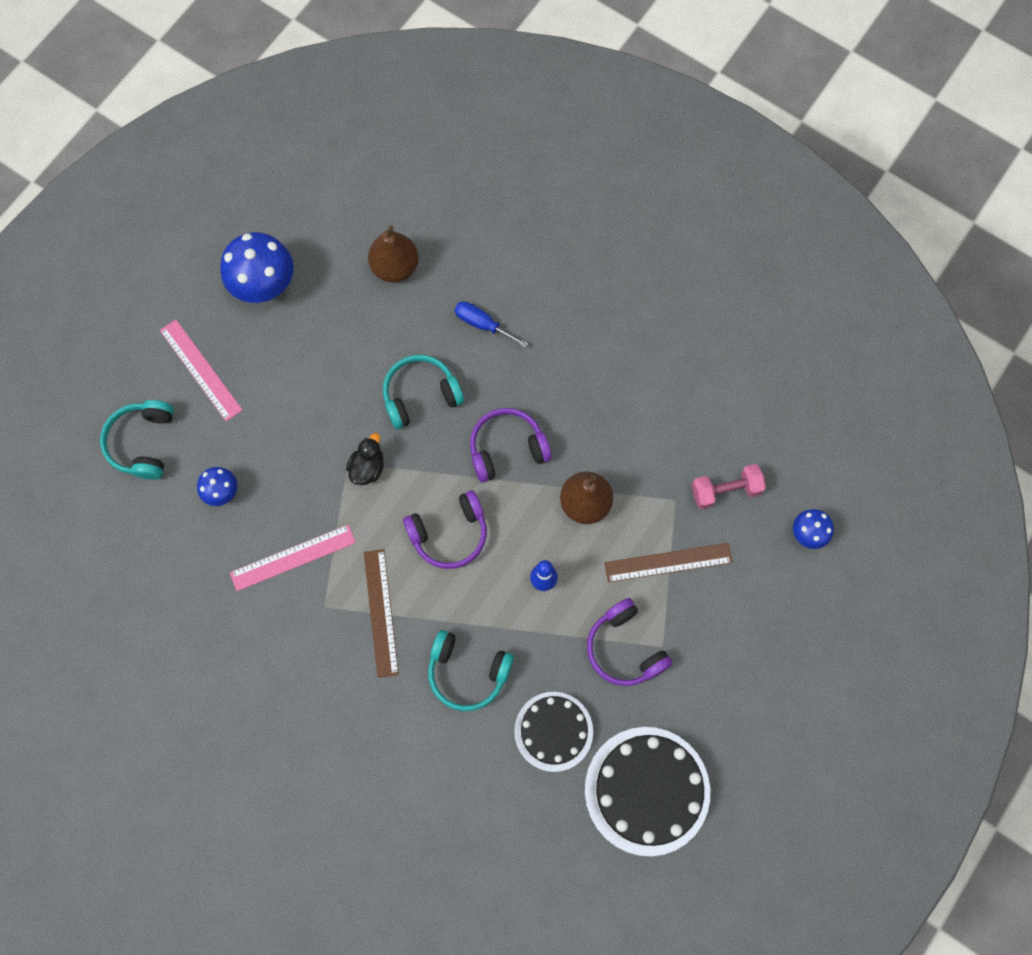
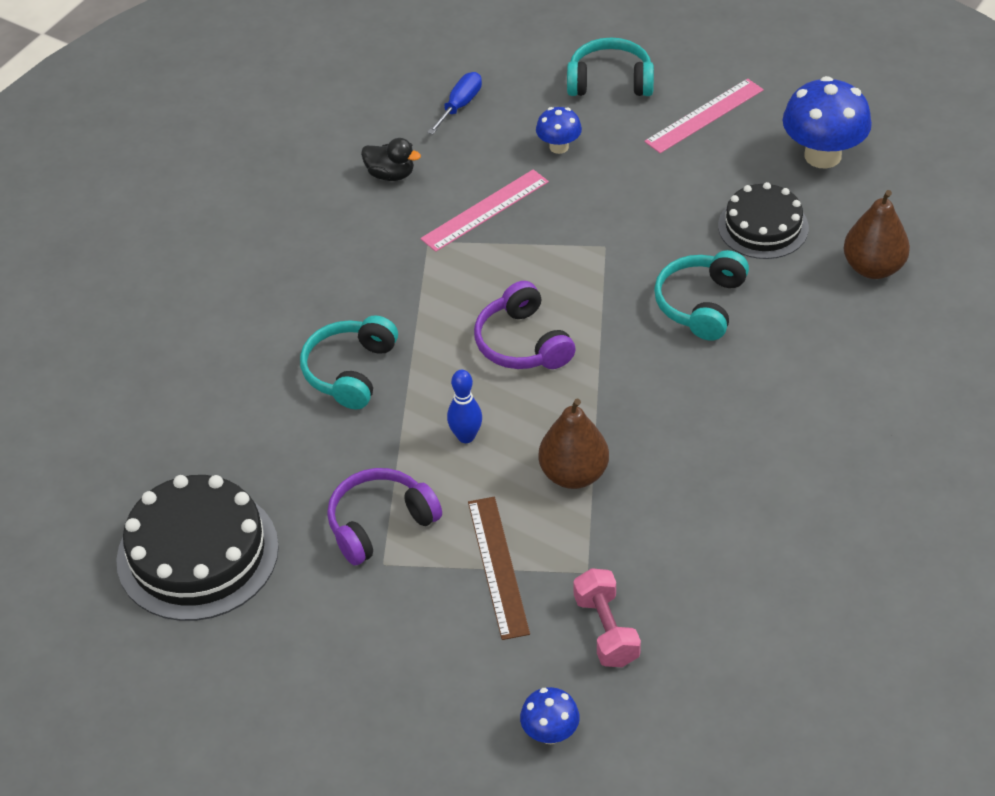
camera: 90 degrees right, 25 degrees down
(293, 557) = (485, 210): pink ruler -> pink ruler turned 75 degrees clockwise
(367, 468) = (600, 264): black duck -> black duck (390, 174)
(381, 612) = (422, 289): brown ruler -> none
(420, 395) = (701, 304): turquoise headphones -> turquoise headphones turned 135 degrees counterclockwise
(482, 324) = (810, 356): blue screwdriver -> blue screwdriver (460, 105)
(507, 449) = (640, 391): purple headphones -> none
(553, 731) = (276, 456): black cake -> black cake (763, 227)

